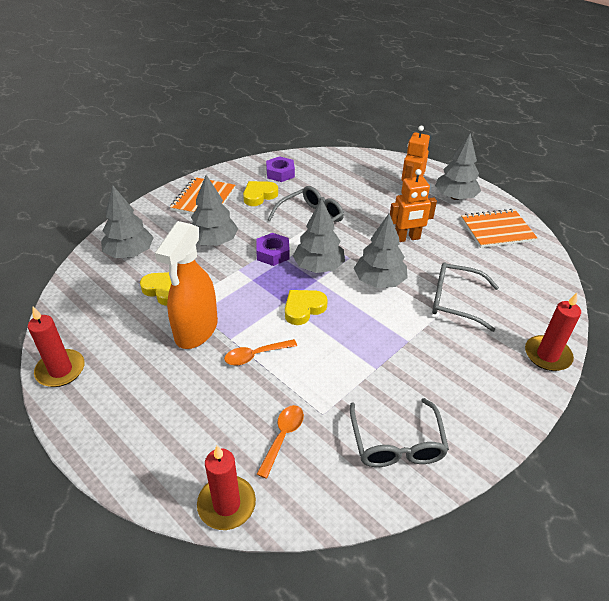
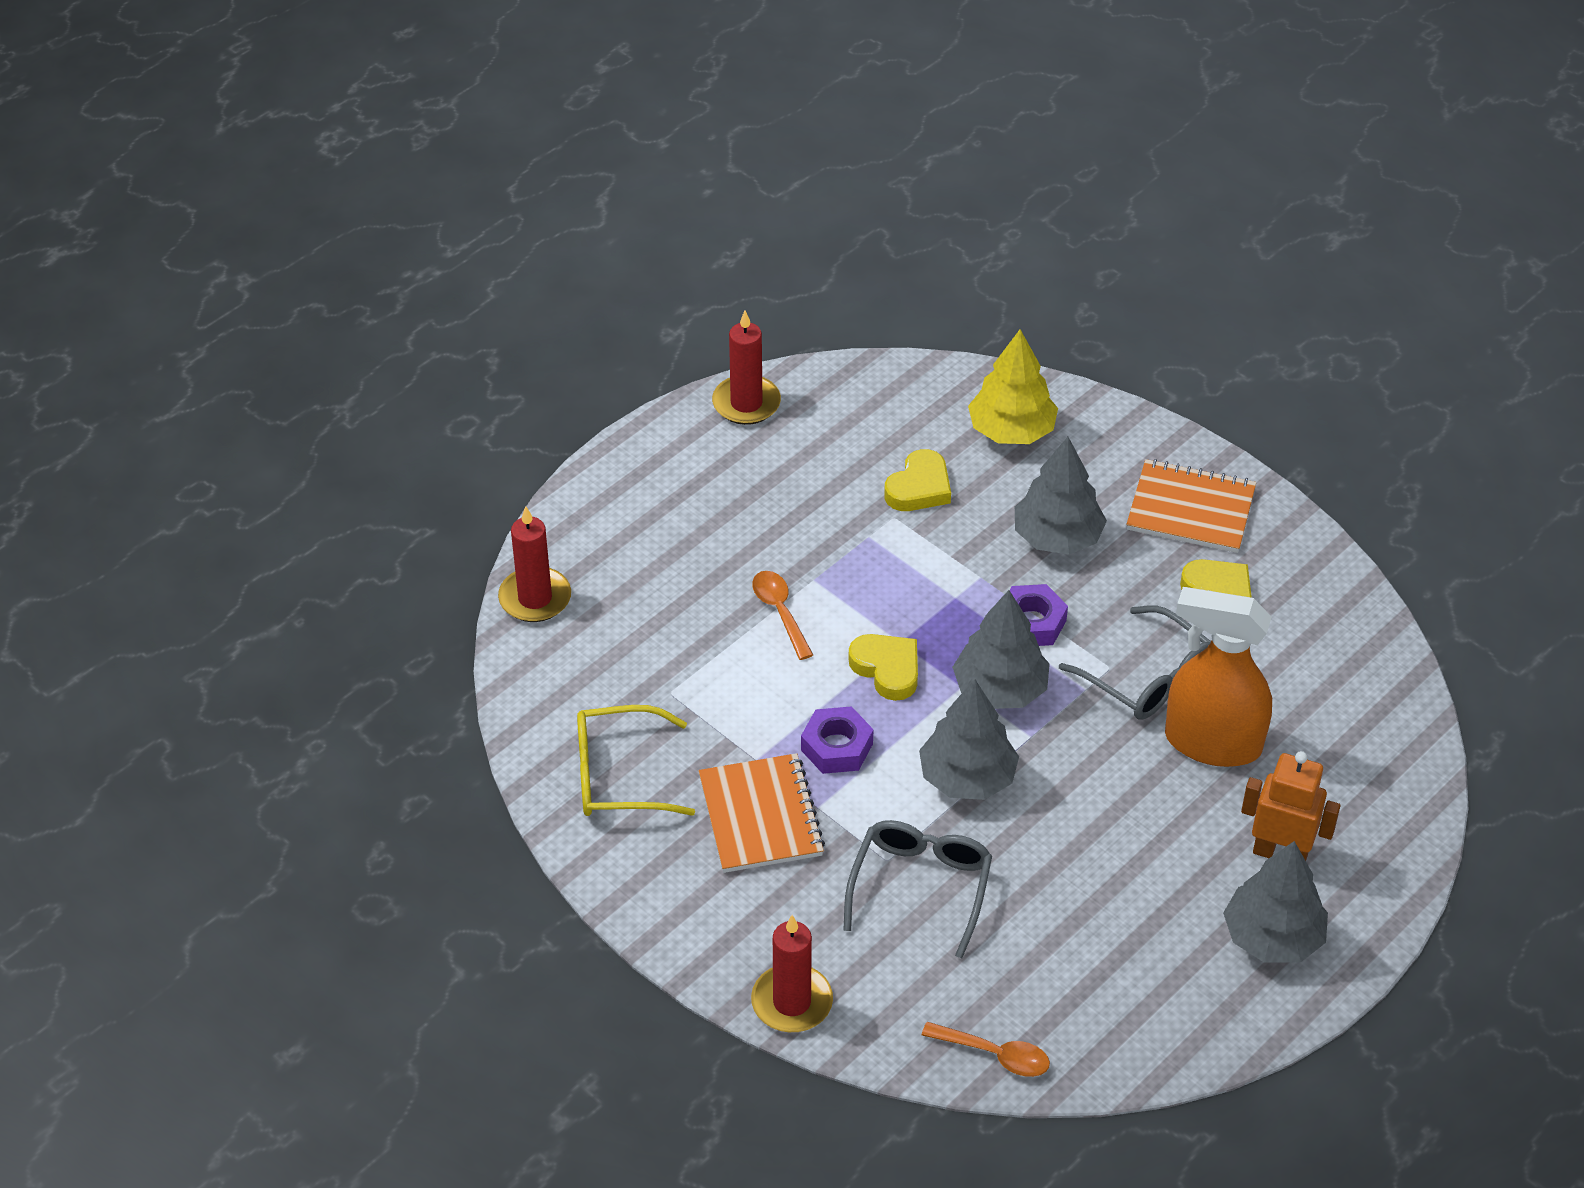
camera: 90 degrees right, 5 degrees up
(129, 253) = (1011, 430): grey tree -> yellow tree
(196, 330) = (829, 537): orange spray bottle -> orange spray bottle (1211, 742)
(280, 173) = (1312, 624): purple nut -> purple nut (837, 747)
(283, 437) = (632, 649): orange spoon -> orange spoon (995, 1055)
(397, 443) = (619, 775): grey glasses -> yellow glasses
(407, 238) = (1104, 831): orange robot -> none
(497, 230) = (1153, 996): orange notebook -> orange notebook (760, 816)

